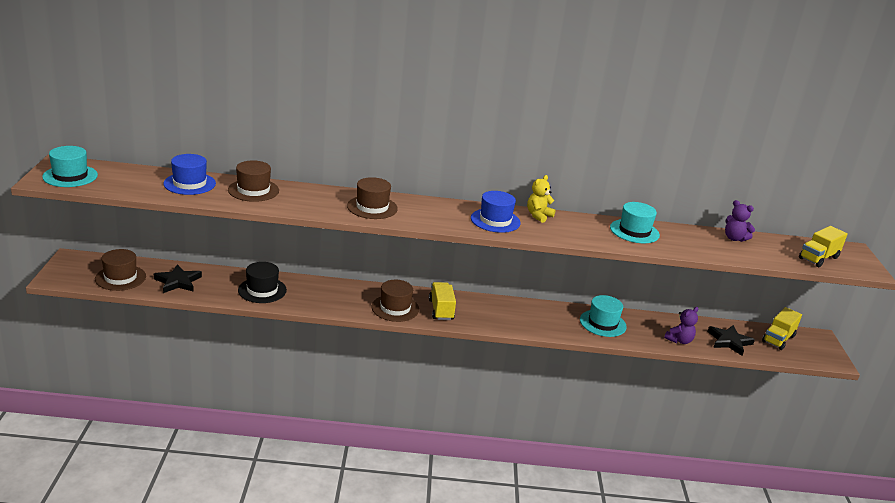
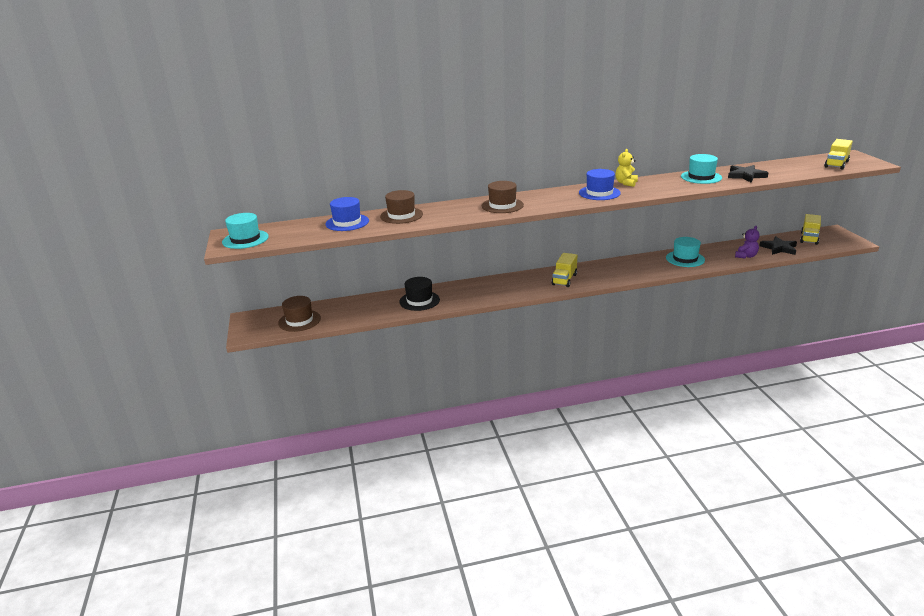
camera: 10 degrees left, 0 degrees up
(178, 282) = (348, 312): black star -> black star (746, 176)
(395, 308) = (530, 287): brown hat -> none
(441, 310) = (564, 279): yellow truck -> yellow truck turned 135 degrees counterclockwise
(734, 238) = (770, 166): purple teddy bear -> none

